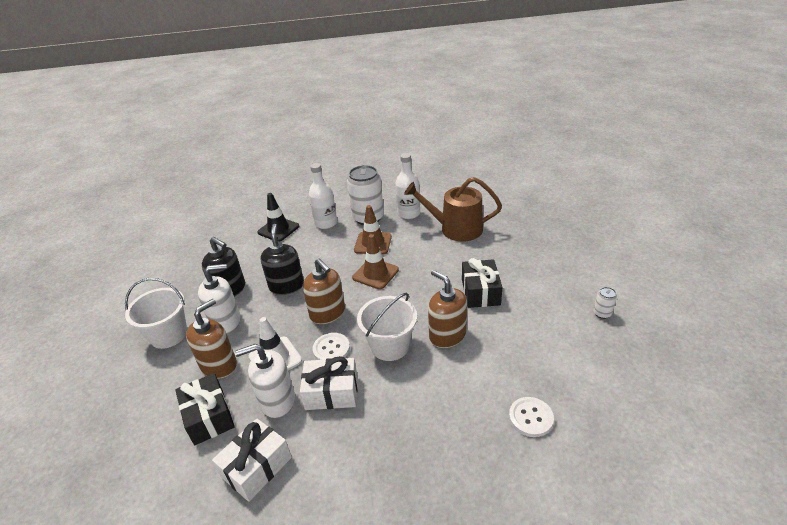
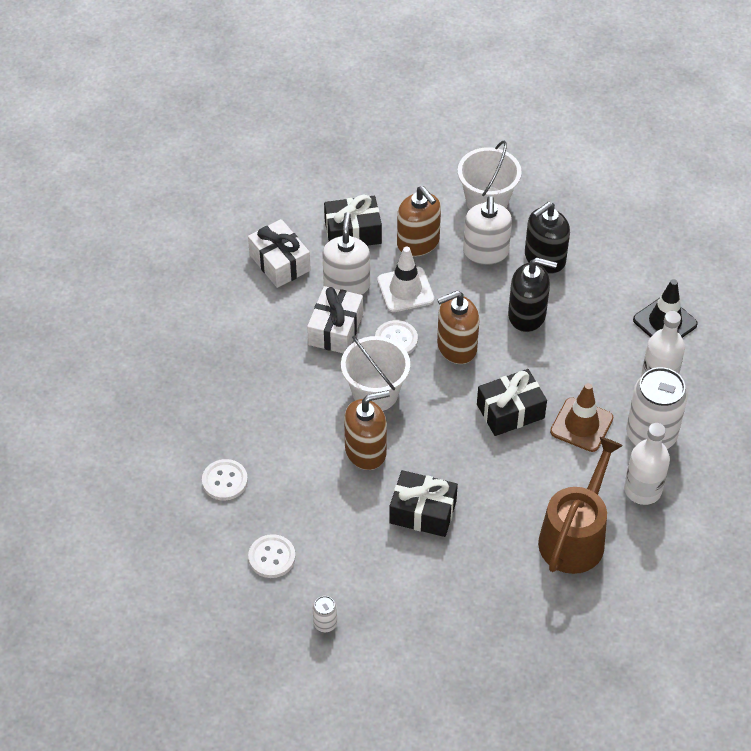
camera: 105 degrees right, 15 degrees up
(375, 274) = (510, 411): brown traffic cone -> black gift
(576, 360) = (272, 557): none -> white button

